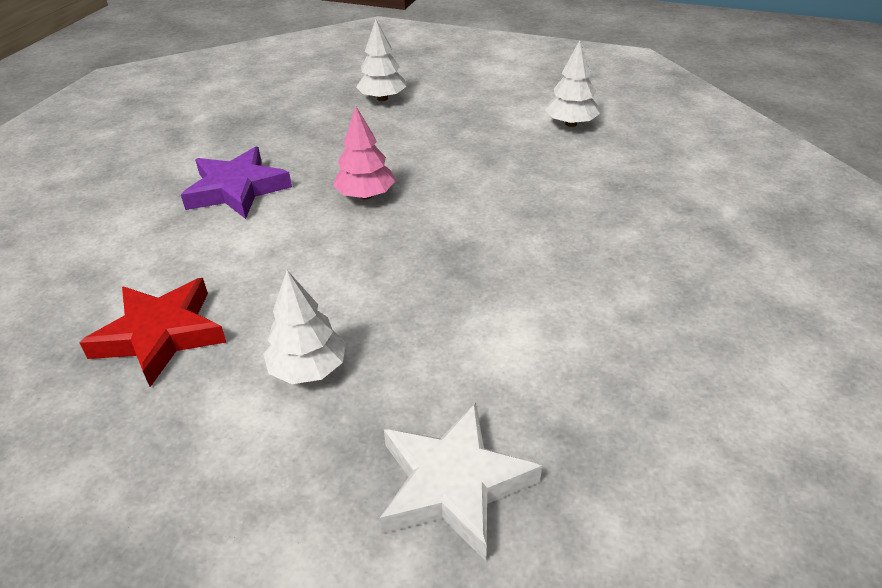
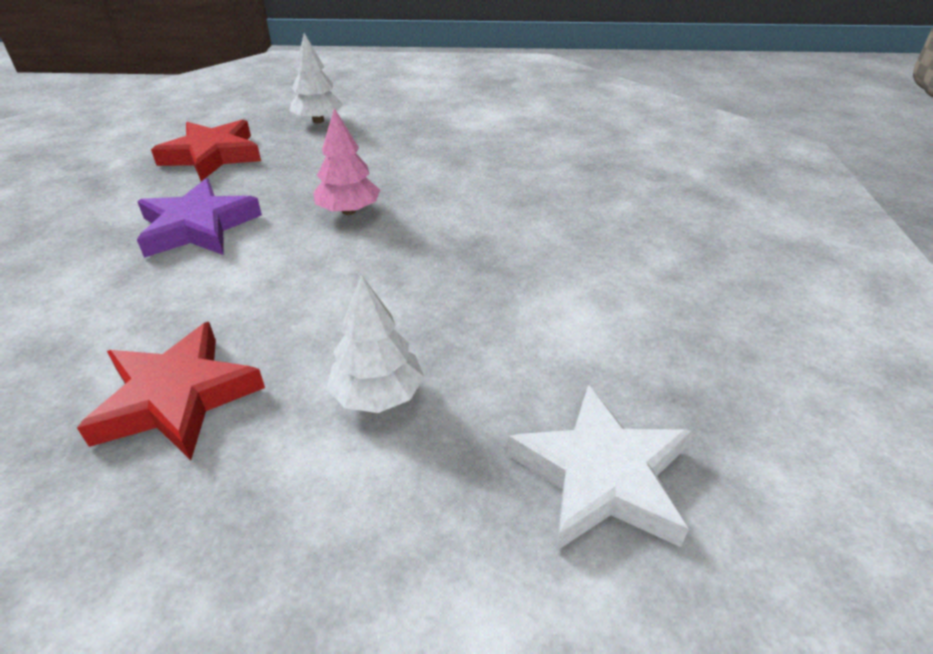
camera: 20 degrees left, 0 degrees up
(277, 122) = (212, 155): none -> red star
(571, 124) = (516, 120): white tree -> none

